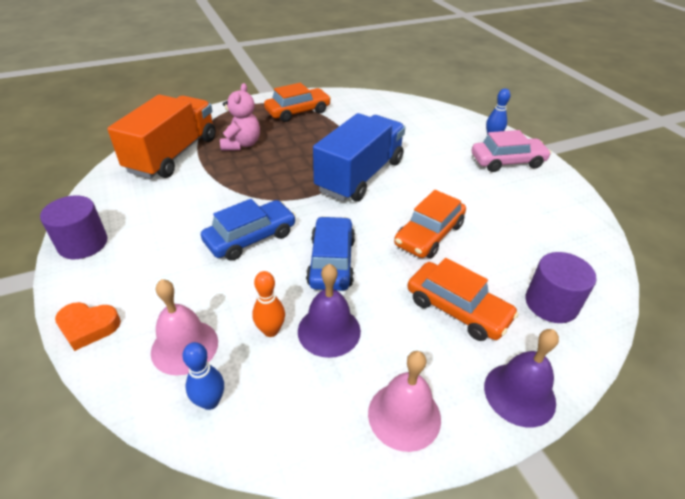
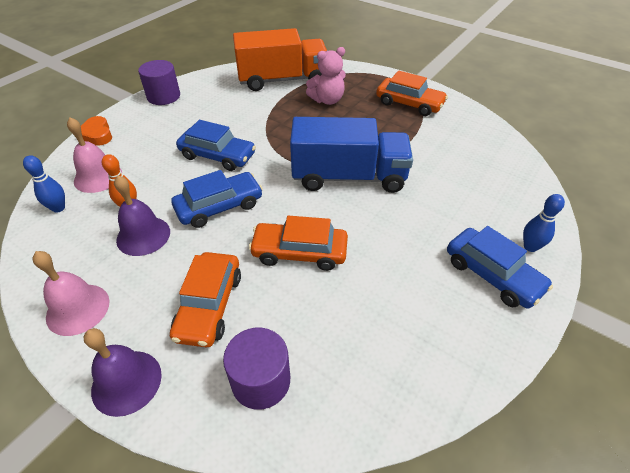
camera: 60 degrees right, 5 degrees up
(507, 162) = (492, 275): pink car -> blue car

